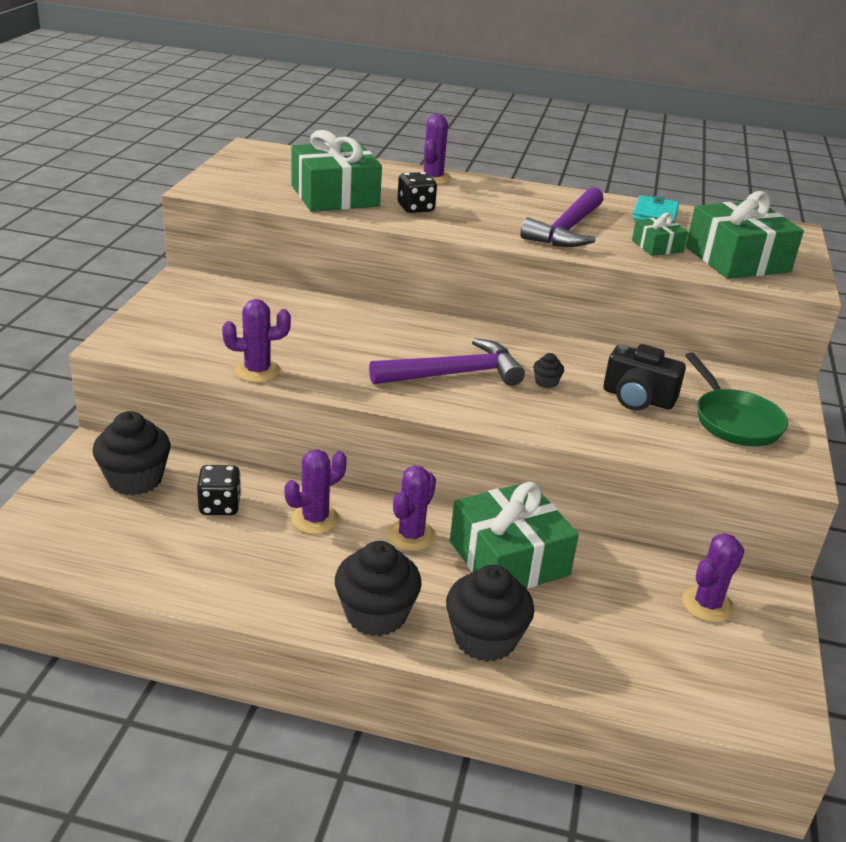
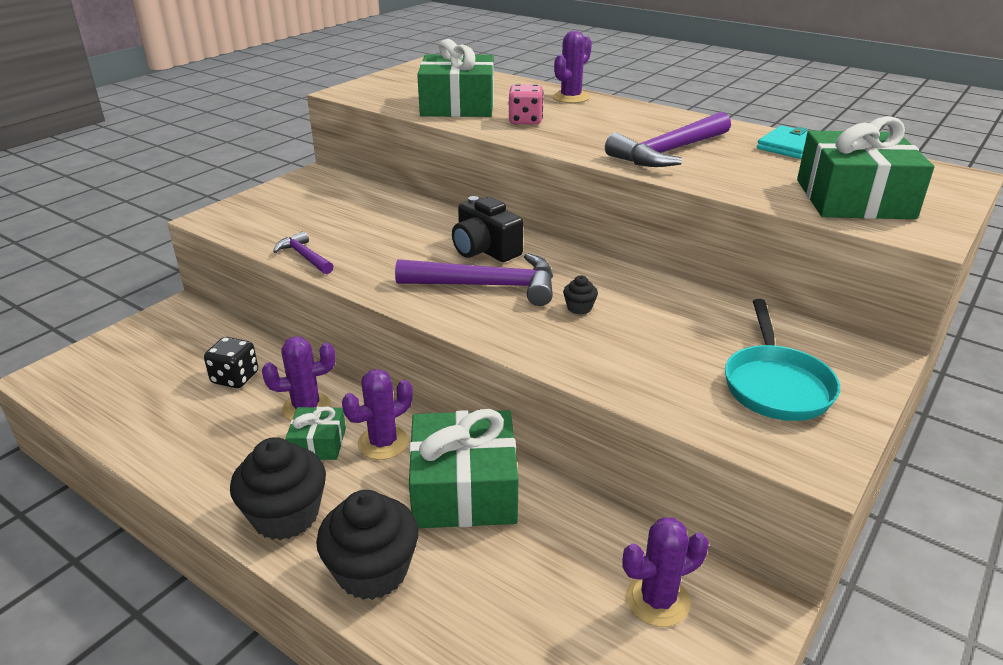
camera: 25 degrees right, 0 degrees up
(135, 479) = (187, 341): black cupcake -> none
(257, 371) = (304, 256): purple cactus -> purple hammer
(415, 208) = (525, 121): black dice -> pink dice
(637, 398) = (672, 340): black camera -> black camera (485, 250)
(657, 246) = (761, 176): green gift -> green gift (318, 443)
(734, 421) = (775, 385): green pan -> turquoise pan

